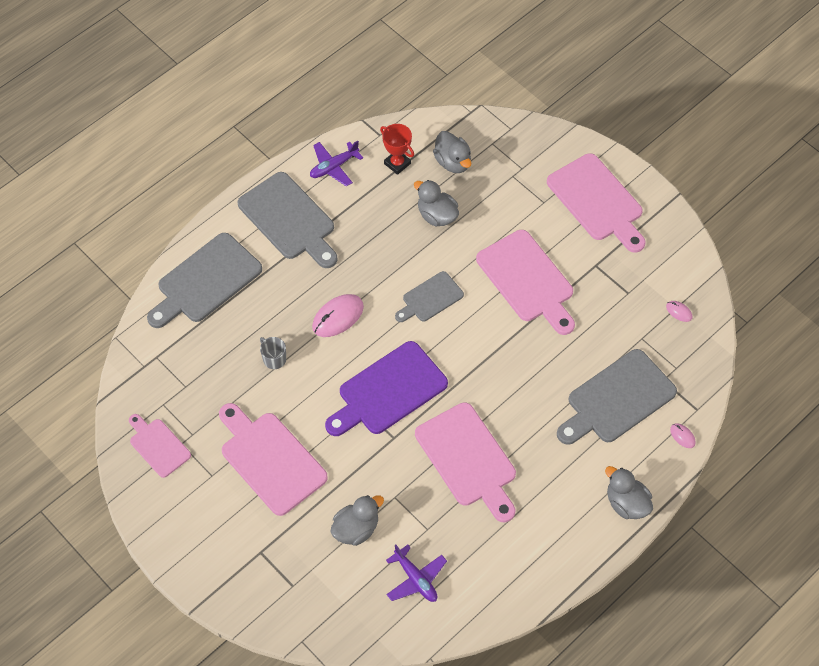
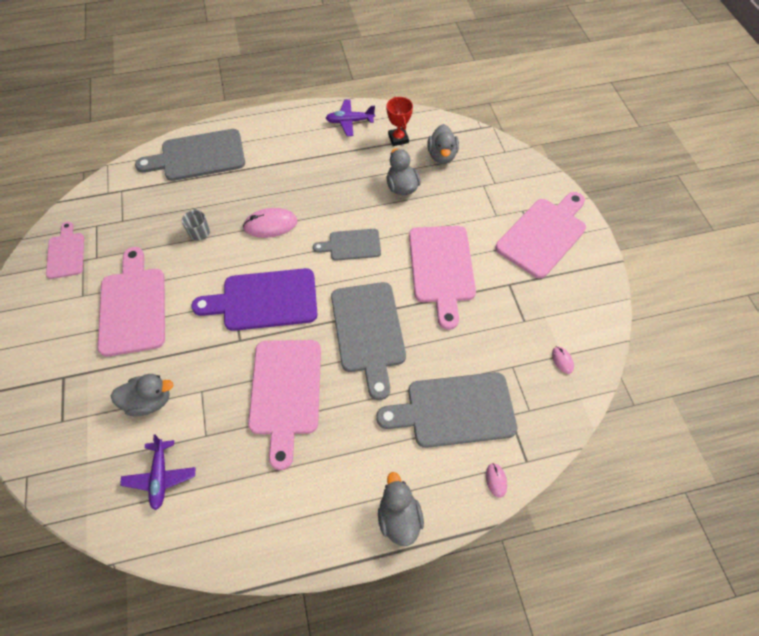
camera: 30 degrees right, 0 degrees up
(289, 219) = (290, 142): grey cutting board -> grey cutting board (368, 331)
(597, 201) = (543, 234): pink cutting board -> pink cutting board turned 135 degrees counterclockwise

